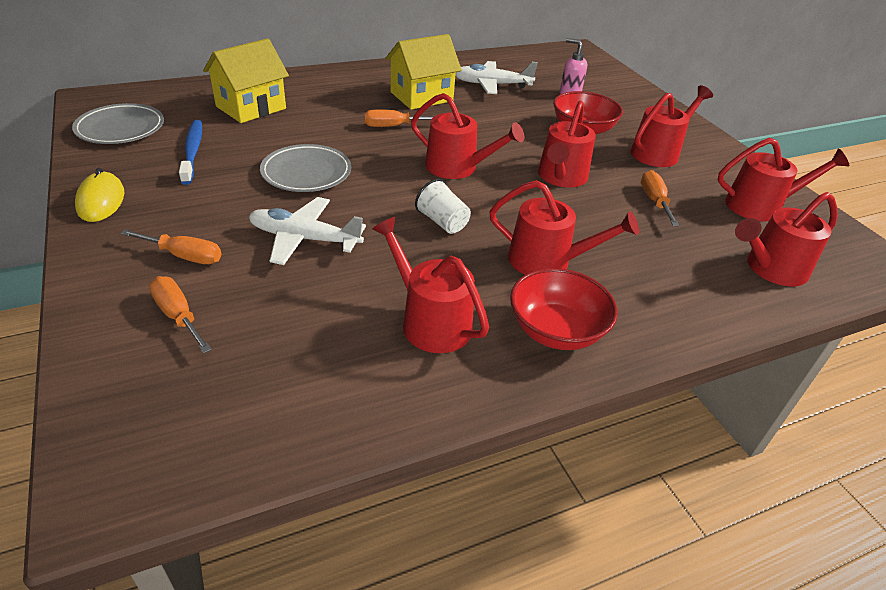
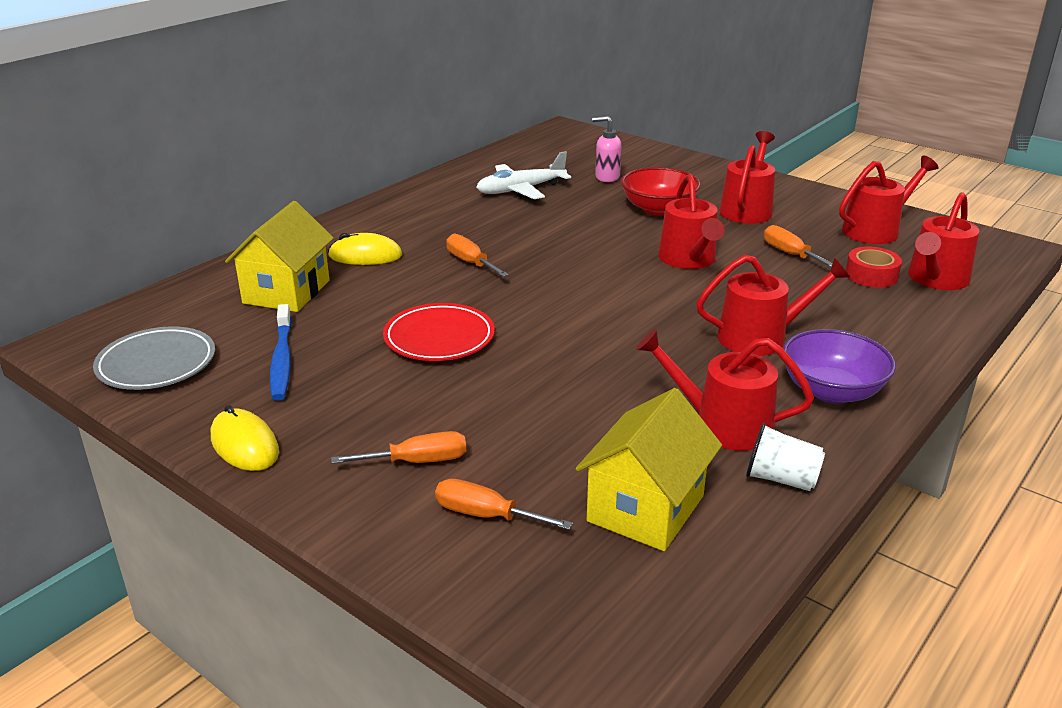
camera: 25 degrees left, 10 degrees down
(192, 152) = (282, 359): blue toothbrush -> blue toothbrush turned 150 degrees counterclockwise
(304, 239) = (519, 400): white plane -> none
(306, 173) = (439, 338): grey plate -> red plate
(329, 99) = (365, 256): none -> yellow mouse
(393, 126) = (470, 263): orange screwdriver -> orange screwdriver turned 90 degrees clockwise
(421, 96) = (463, 223): yellow house -> yellow house (646, 508)
(442, 222) = (631, 337): white cup -> white cup (781, 479)
(457, 167) = (584, 282): red watering can -> none
(556, 330) = (831, 391): red bowl -> purple bowl
(710, 244) = (871, 275): none -> red tape

